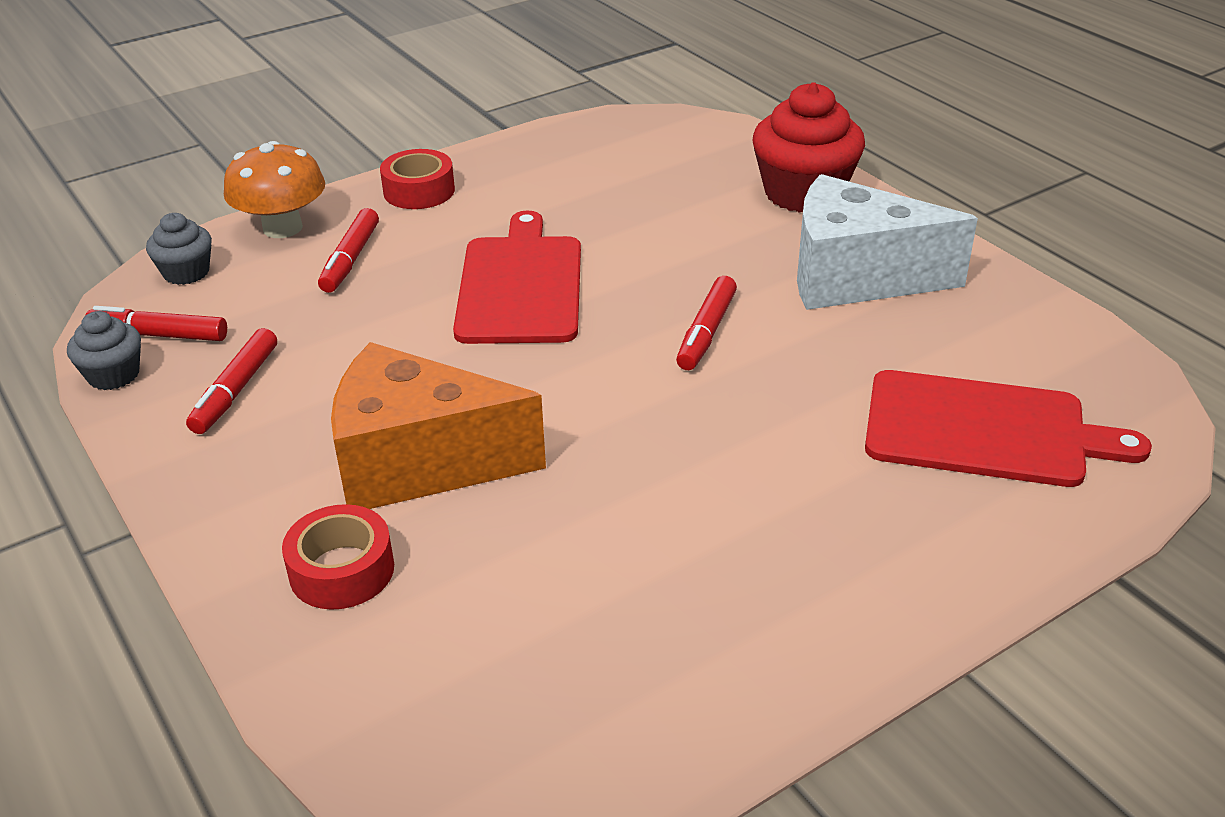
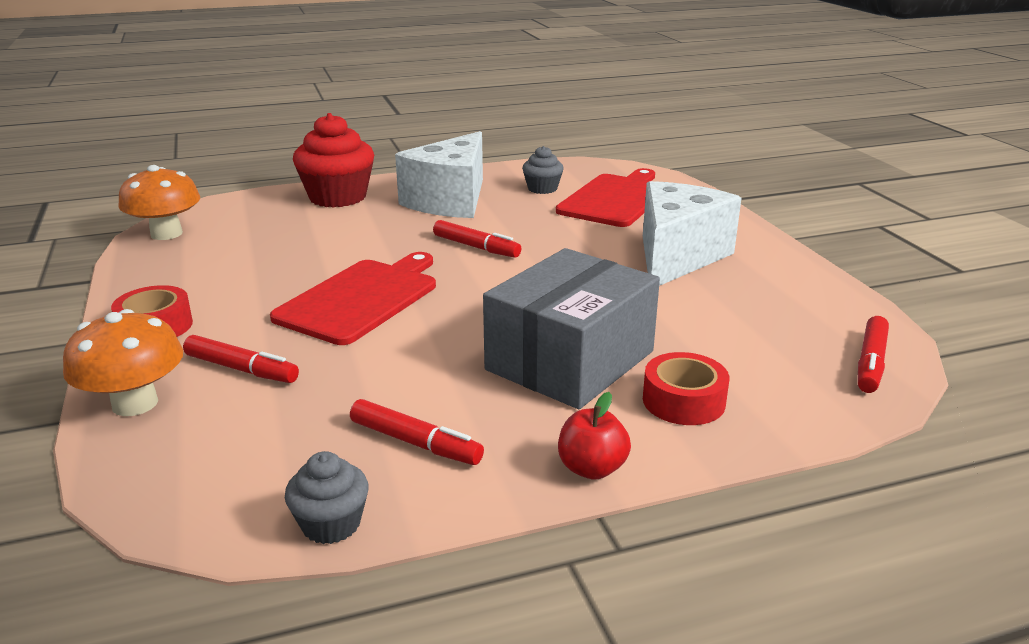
camera: 75 degrees left, 10 degrees down
(159, 335) = (276, 491): red marker -> red marker (870, 363)
(186, 272) = (160, 470): grey cupcake -> grey cupcake (542, 189)
(198, 513) = (592, 468): none -> red apple
(418, 464) = (570, 360): orange cheese -> grey box
(521, 285) = (361, 299): red cutting board -> red cutting board turned 105 degrees clockwise
(626, 127) = (166, 234): none -> orange mushroom
(778, 525) = (676, 257): none -> white cheese

